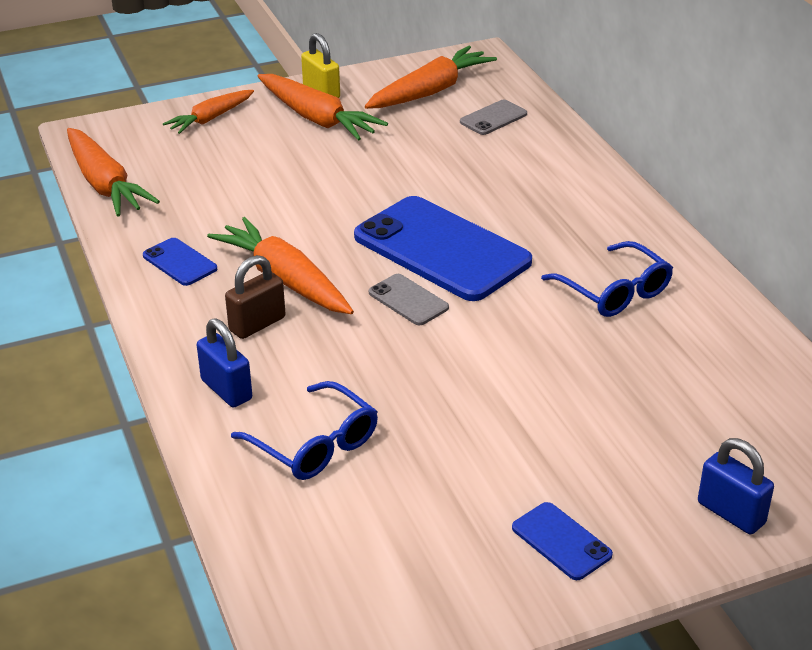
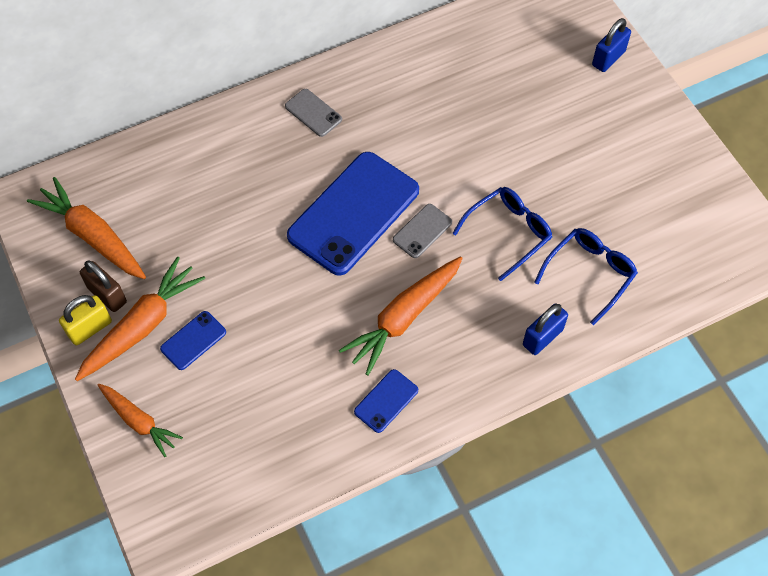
camera: 95 degrees left, 25 degrees up
(105, 185) = (264, 493): orange carrot -> none
(257, 324) = (463, 329): brown padlock -> brown padlock (107, 295)
(493, 118) = (146, 185): grey phone -> grey phone (313, 113)
(561, 541) = (648, 138): blue phone -> blue phone (193, 340)
(614, 291) = (399, 105): blue glasses -> blue glasses (508, 233)

